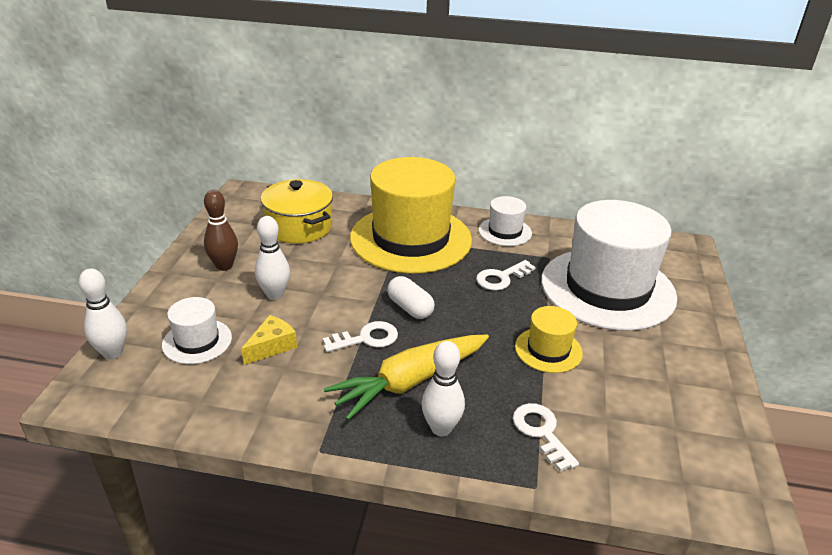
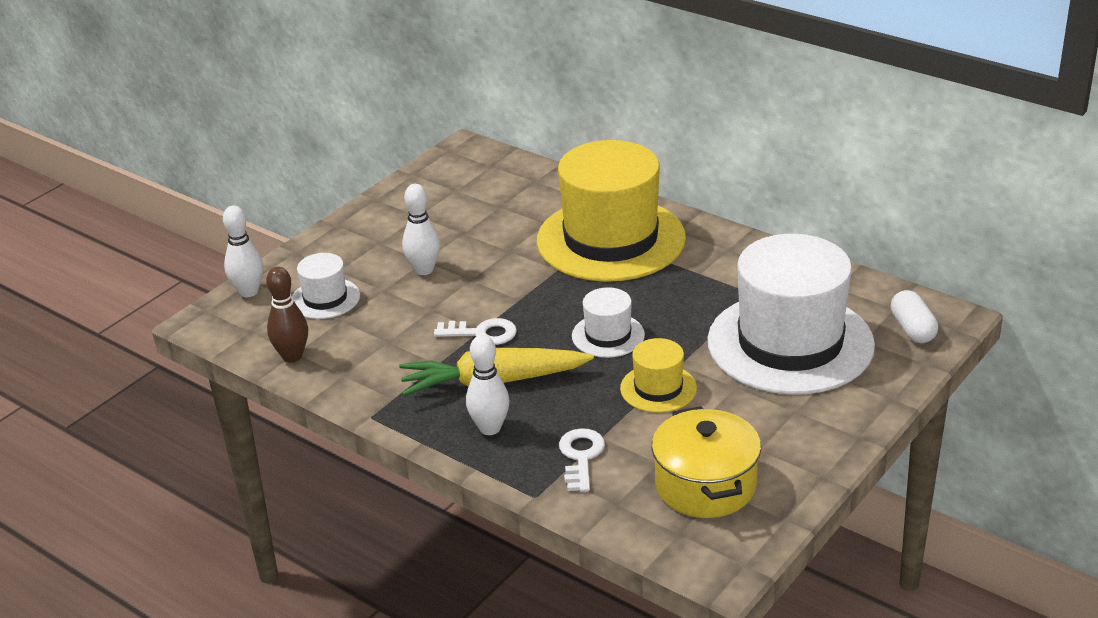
camera: 30 degrees right, 0 degrees up
(224, 266) = (394, 230): brown bowling pin -> brown bowling pin (292, 356)
(272, 346) = (388, 319): yellow cheese -> none
(299, 227) = (498, 202): yellow pot -> yellow pot (705, 485)
(410, 308) = (549, 314): white capsule -> white capsule (912, 329)
(501, 278) = (676, 305): white key -> none
(505, 231) = (729, 253): white hat -> white hat (608, 335)

